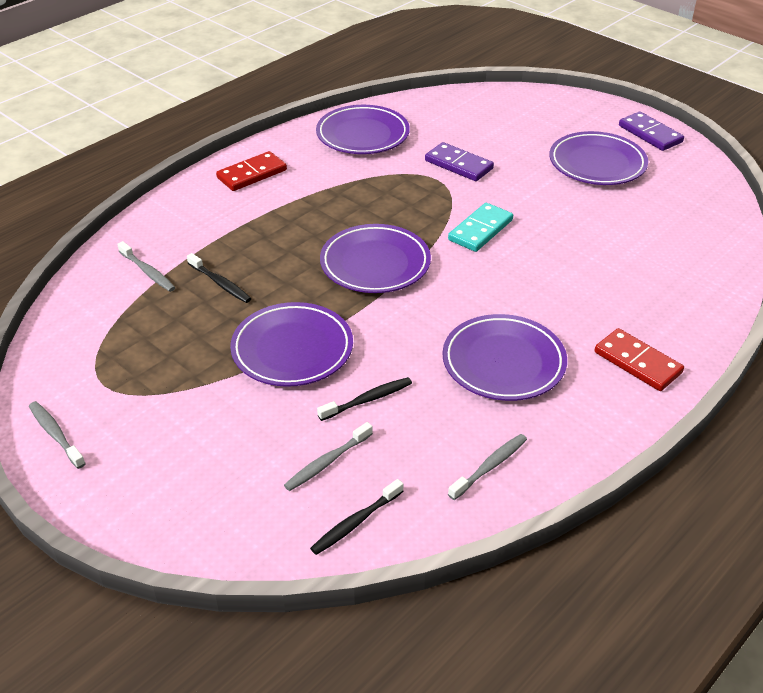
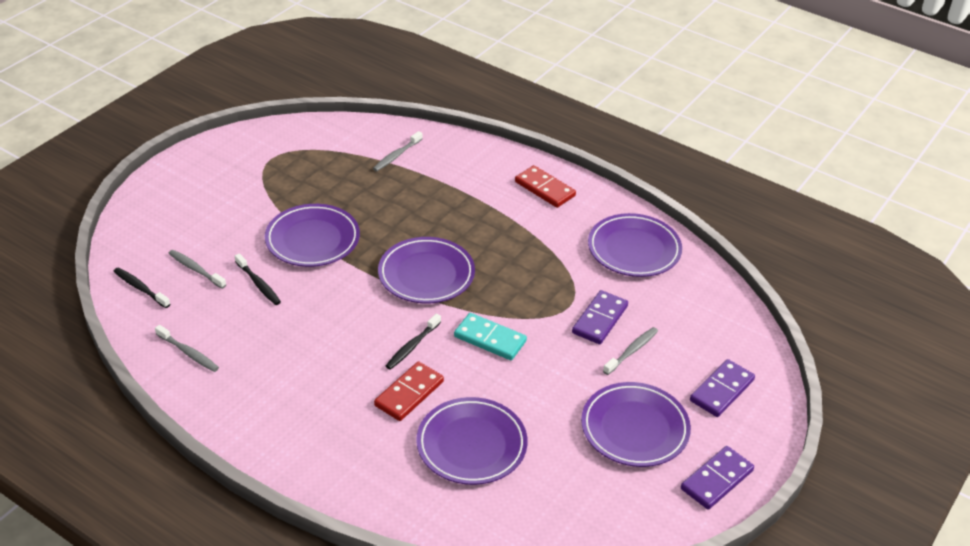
camera: 80 degrees right, 0 degrees up
(56, 434) = (224, 148): grey toothbrush -> grey toothbrush (631, 351)
(220, 283) = (387, 193): black toothbrush -> black toothbrush (412, 346)
(503, 362) = (304, 358): purple plate -> purple plate (471, 445)
(550, 117) = (722, 390): none -> purple domino
(637, 362) = (309, 446): red domino -> red domino (409, 393)

